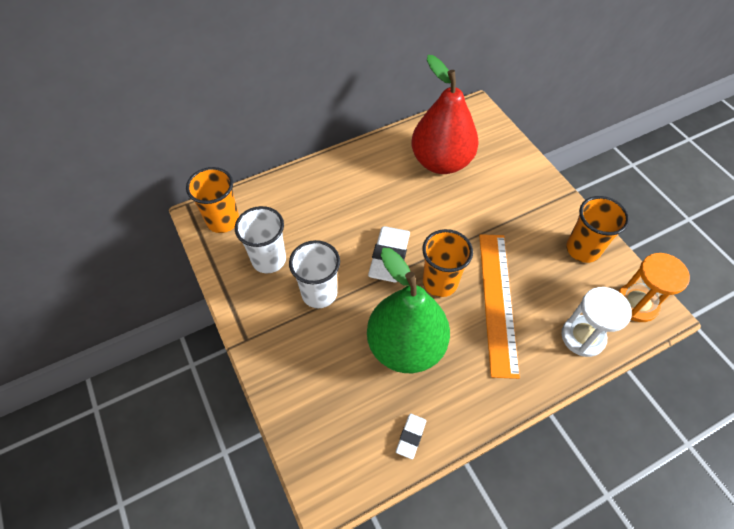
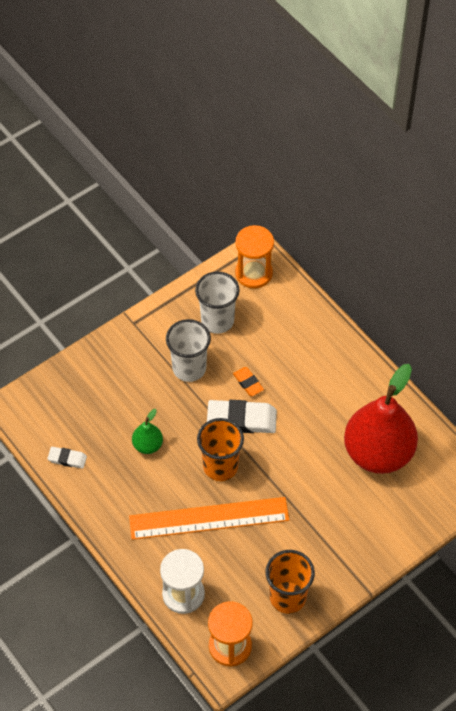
camera: 80 degrees right, 0 degrees up
(223, 221) = (253, 273): orange cup -> orange hourglass
(349, 245) = (248, 383): none -> orange eraser
(406, 346) = (147, 445): green pear -> green pear, size x0.43

